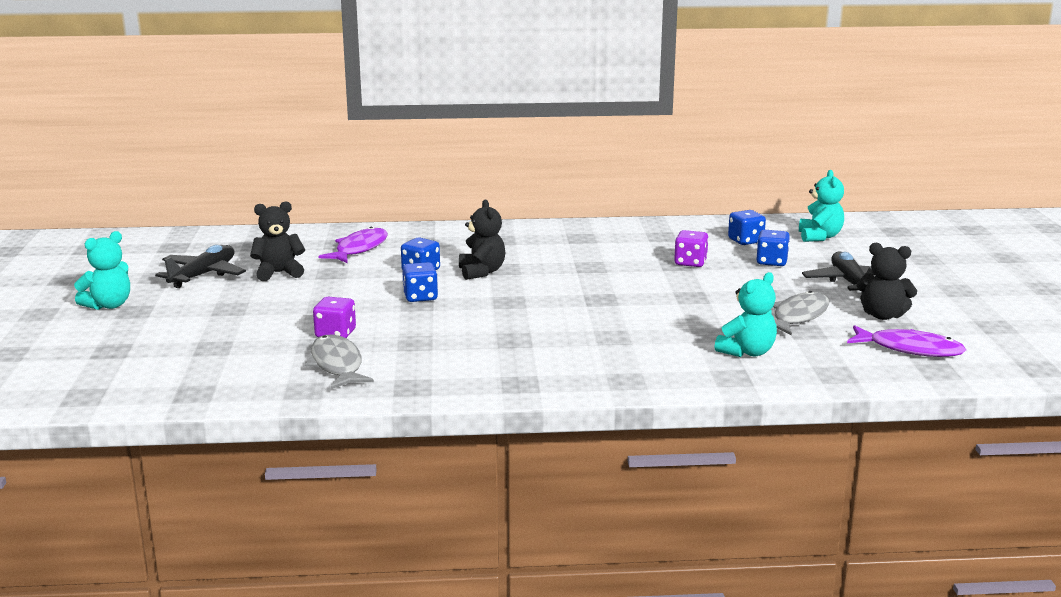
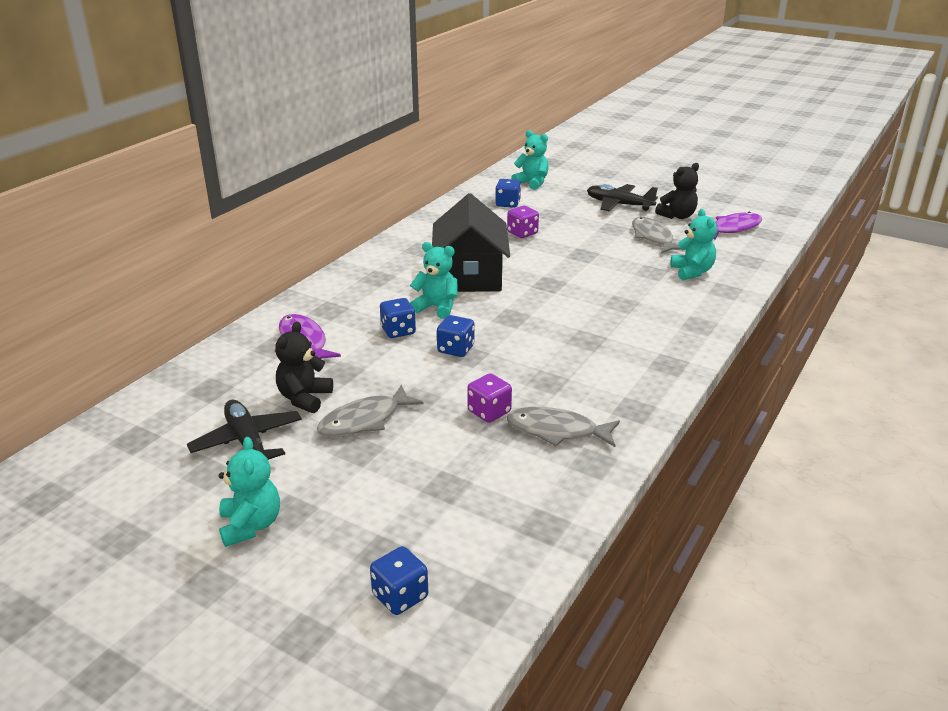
camera: 55 degrees left, 10 degrees up
(271, 298) = (365, 420): none -> grey fish
(481, 272) = (436, 308): black teddy bear -> turquoise teddy bear
(562, 267) = (470, 275): none -> black house
(771, 262) = (555, 211): blue dice -> blue dice (400, 596)

